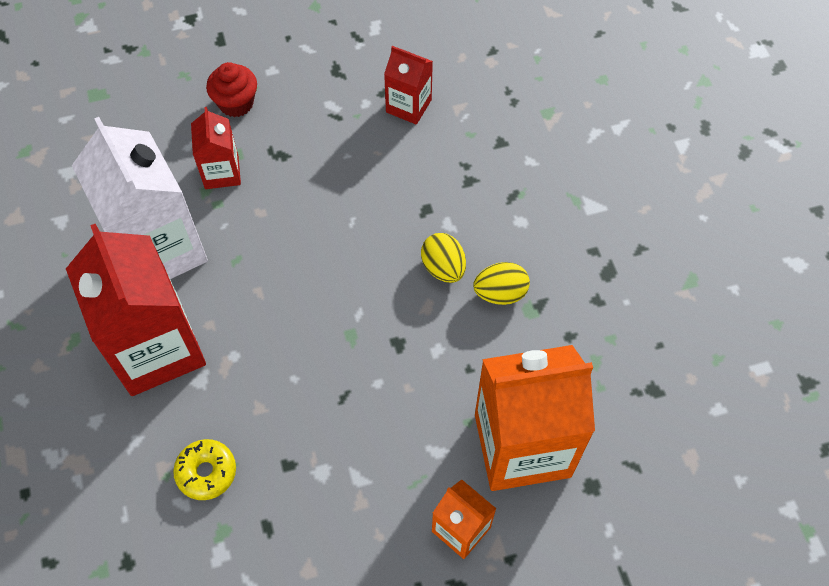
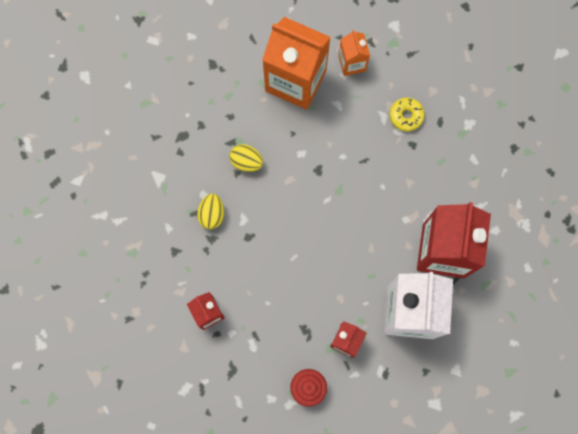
camera: 145 degrees left, 15 degrees up
(206, 472) = (454, 166): yellow donut -> yellow donut (406, 116)
(443, 268) = (265, 196): yellow egg -> yellow egg (212, 214)

